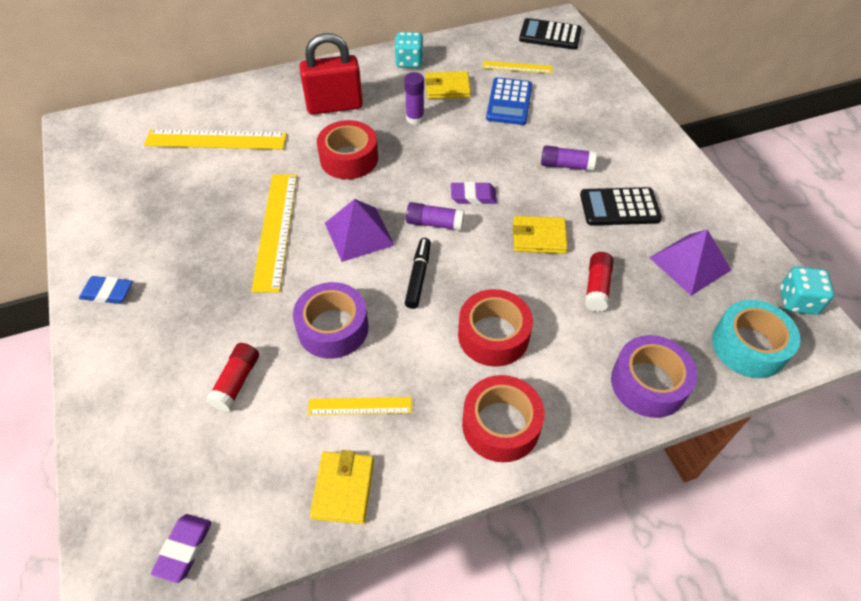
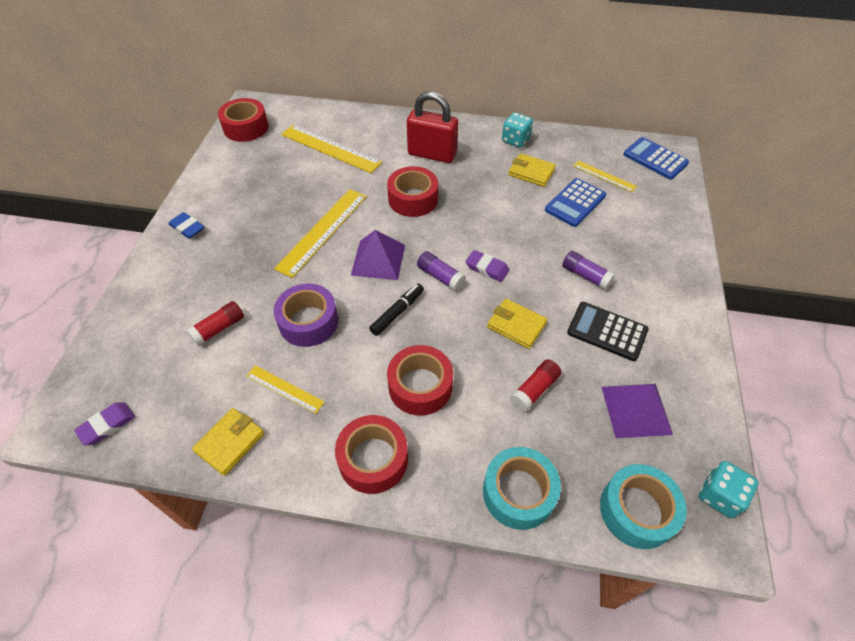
camera: 30 degrees right, 0 degrees up
(92, 153) = (246, 127): none -> red tape
(415, 118) = (486, 187): purple glue stick -> none
(550, 35) = (655, 159): black calculator -> blue calculator
(648, 383) = (518, 492): purple tape -> turquoise tape

